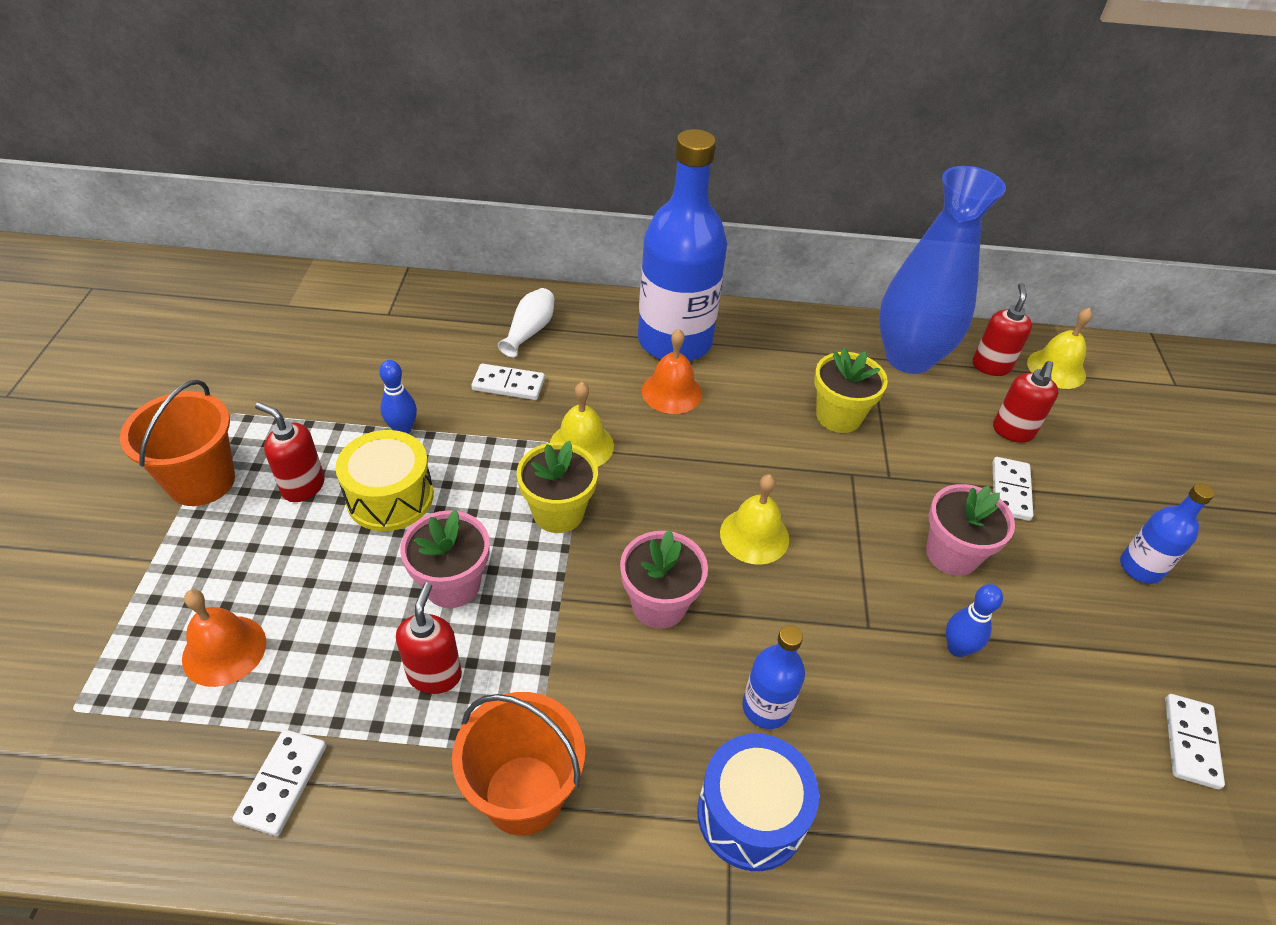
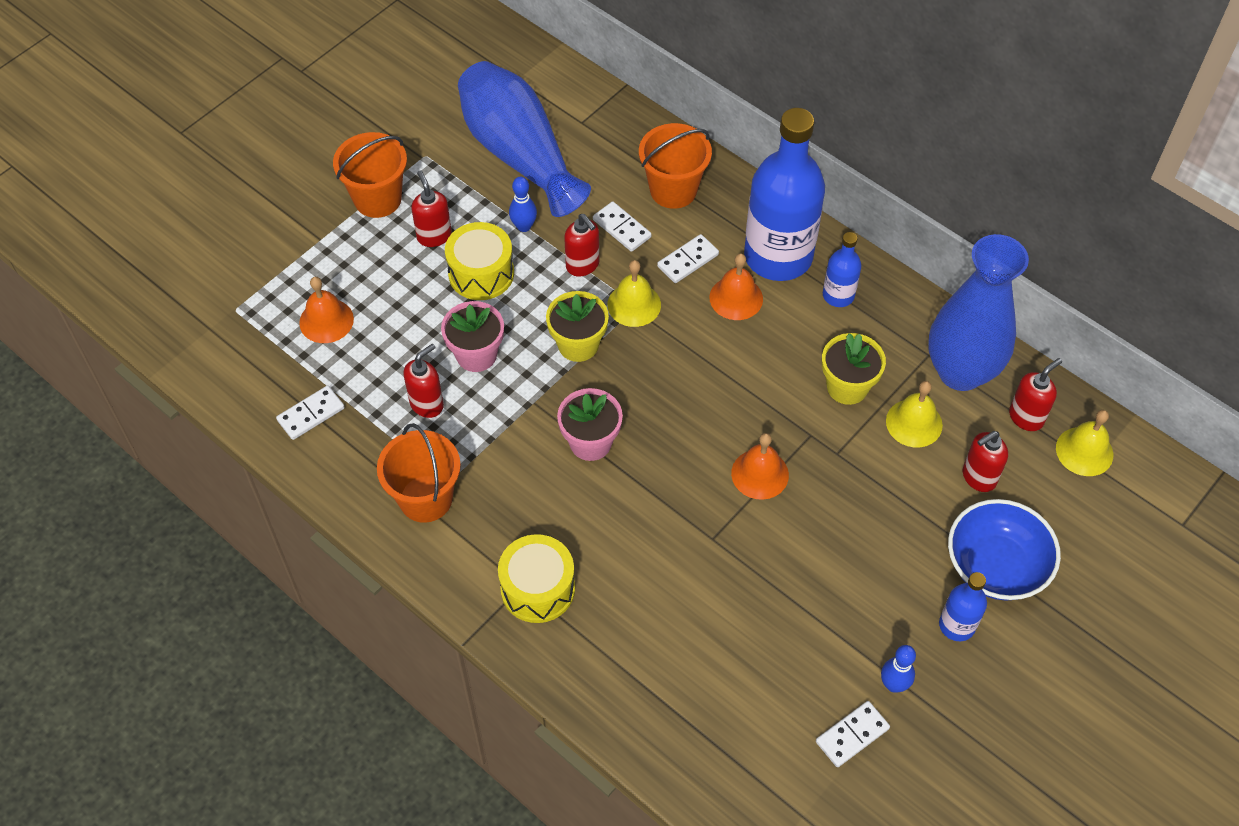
camera: 40 degrees right, 10 degrees up
(343, 367) = (519, 154): none -> blue vase
(497, 435) = (583, 265): none -> red soap dispenser
(529, 331) = (673, 190): white vase -> orange bucket
(751, 814) = (538, 588): blue drum -> yellow drum
(754, 535) = (694, 436): yellow bell -> yellow bell (914, 423)
(766, 707) = (599, 541): blue bottle -> blue bottle (838, 295)
(846, 535) = (760, 474): none -> orange bell
(952, 554) = (822, 531): pink flower pot -> none
(957, 648) = (758, 587): blue bowling pin -> blue bowling pin (893, 684)
(1010, 491) = (921, 517): white domino -> white domino (687, 260)
(1106, 496) = (995, 566): none -> blue bowl

